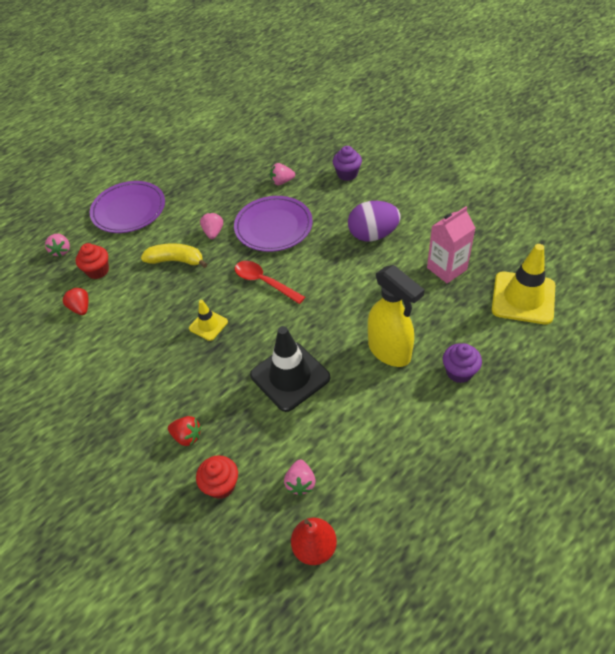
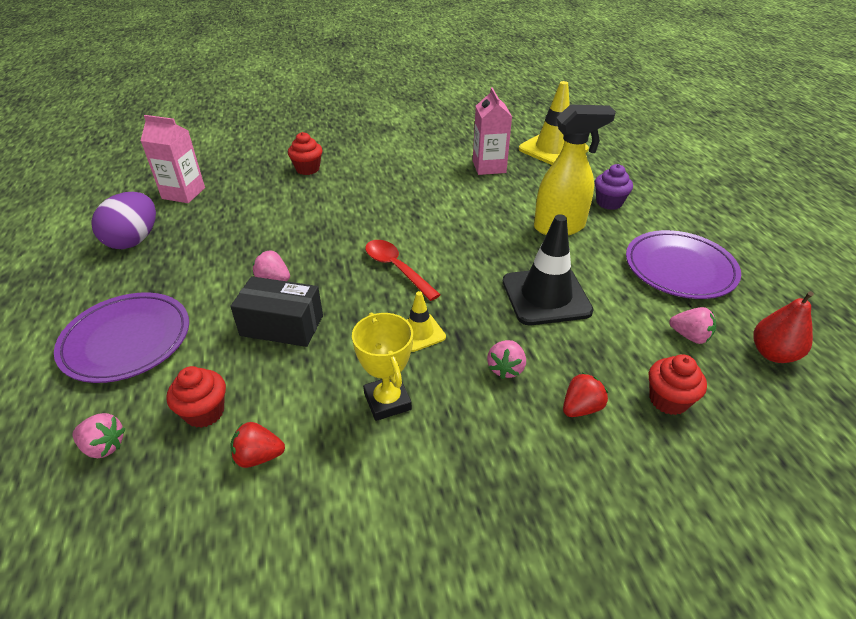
camera: 65 degrees left, 10 degrees down
(143, 339) = (387, 401): none -> yellow trophy
(176, 260) = (282, 325): yellow banana -> black box
(264, 282) = (396, 269): red spoon -> red spoon turned 75 degrees clockwise
(269, 140) = (183, 193): none -> pink carton
(273, 227) = (321, 235): purple plate -> purple plate (679, 268)
(282, 182) = (261, 207): pink strawberry -> pink strawberry (506, 368)
(347, 174) = (307, 169): purple cupcake -> red cupcake
(373, 235) = (407, 185): purple egg -> purple egg (134, 240)

